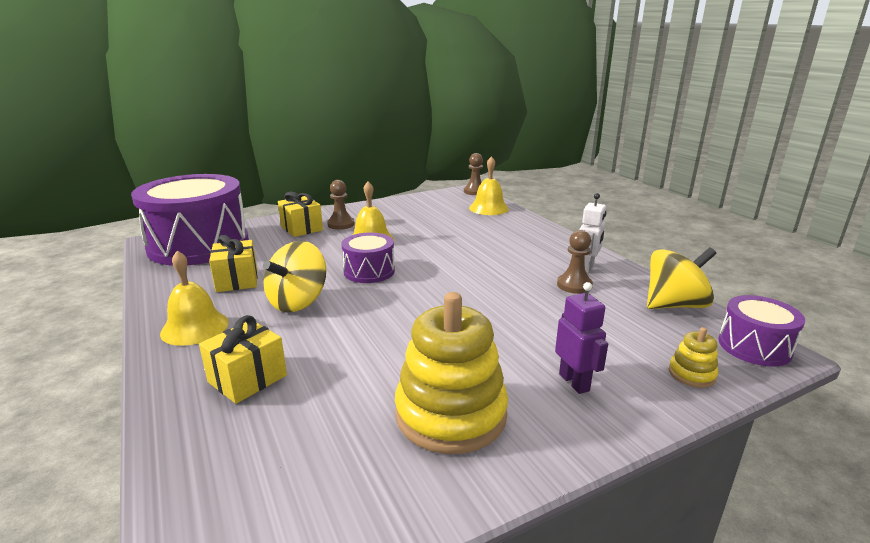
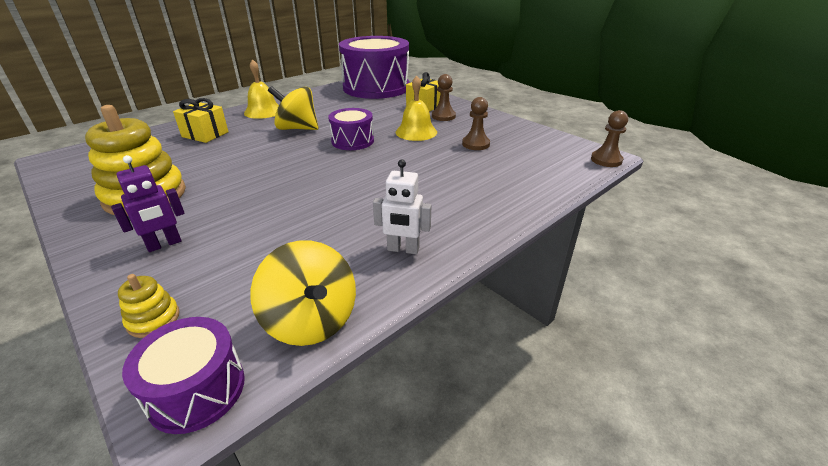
camera: 75 degrees right, 10 degrees up
(237, 280) = (326, 107): yellow gift -> none
(489, 208) = (554, 174): yellow bell -> none
(574, 285) = (351, 241): brown pawn -> brown pawn (475, 144)

